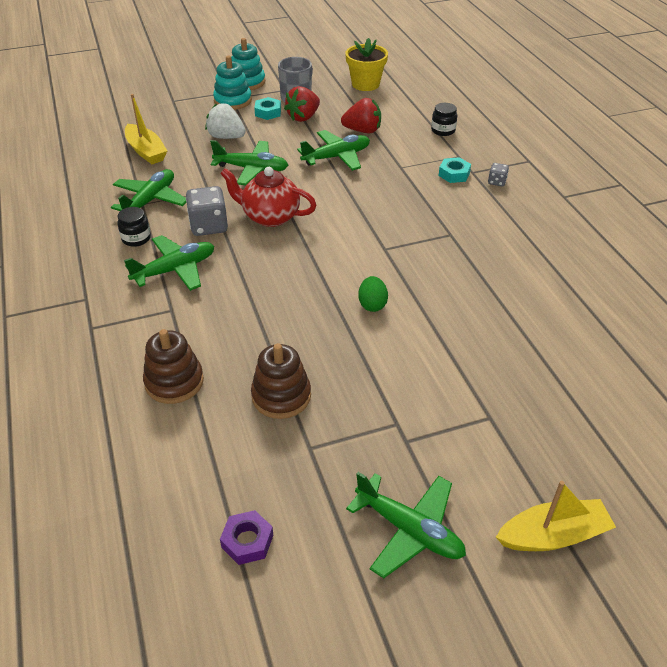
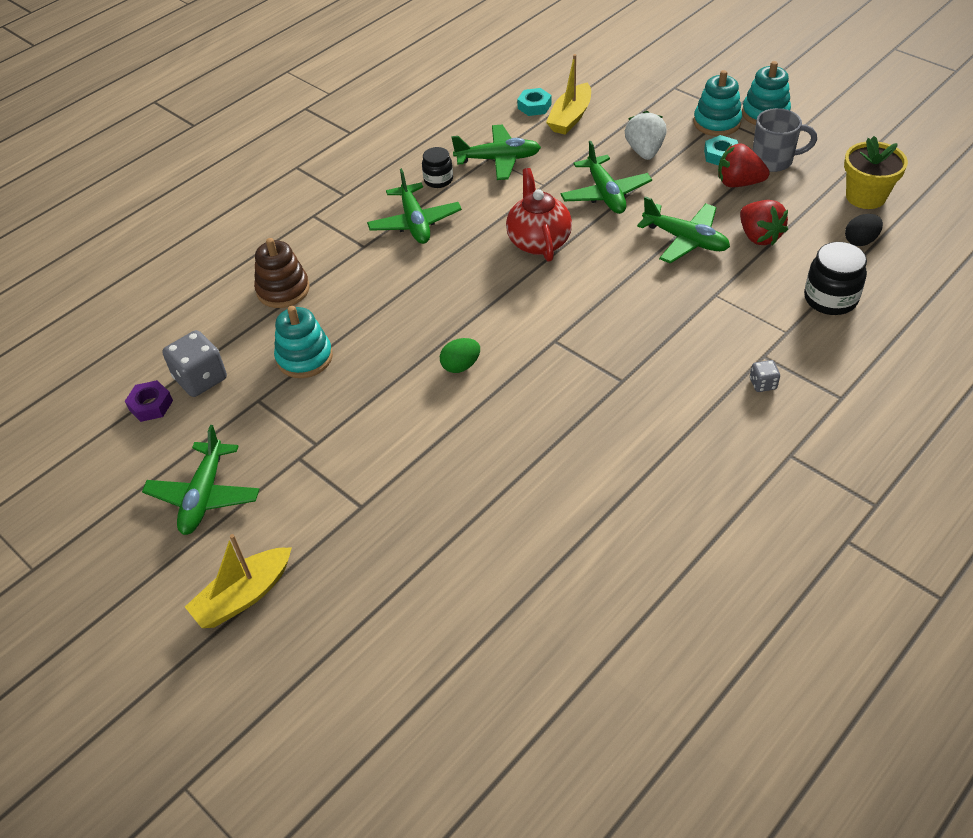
camera: 65 degrees right, 5 degrees up
(175, 270) = (415, 222): green plane -> green plane turned 45 degrees clockwise
(209, 226) = (491, 211): grey dice -> grey dice (201, 379)
(281, 396) = (304, 358): brown stacking toy -> turquoise stacking toy
(402, 101) = (860, 241): none -> black egg
(443, 130) = (830, 299): black jar -> black jar, size x1.56
(454, 174) = (743, 342): turquoise nut -> turquoise nut (534, 106)
(553, 535) = (243, 596): yellow boat -> yellow boat turned 90 degrees clockwise

